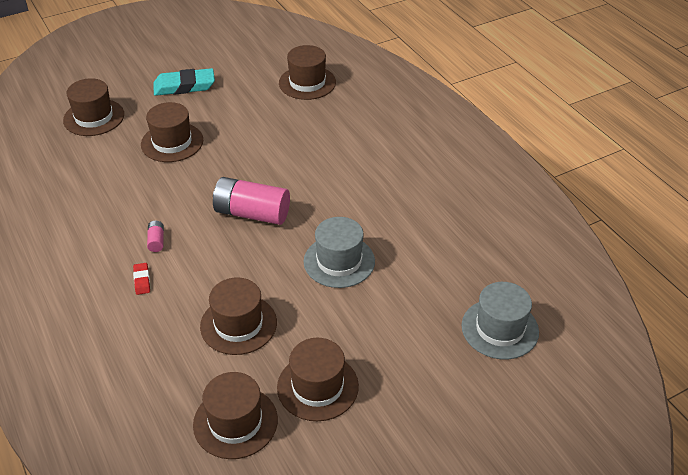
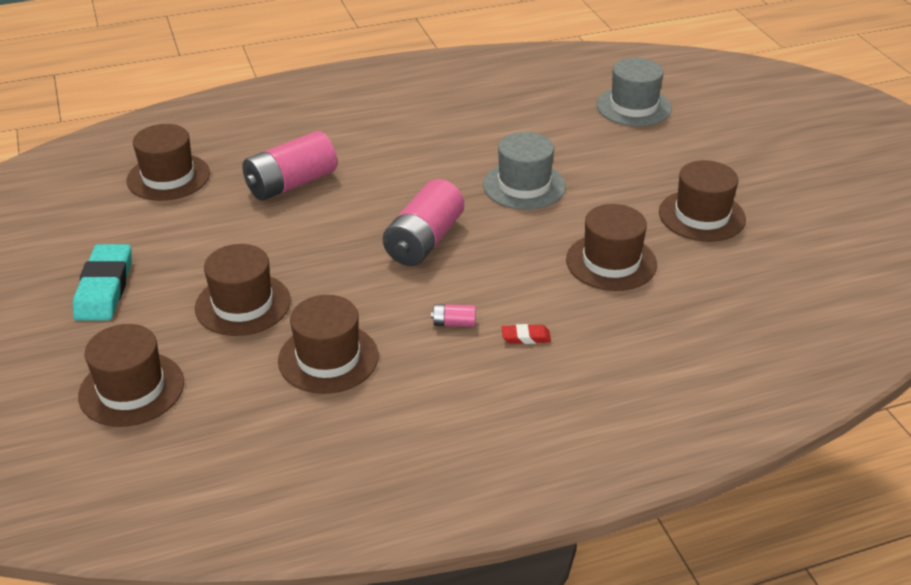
camera: 80 degrees left, 5 degrees down
(235, 422) = (748, 272): brown hat -> brown hat (328, 358)
(312, 137) = (291, 183): none -> pink battery

